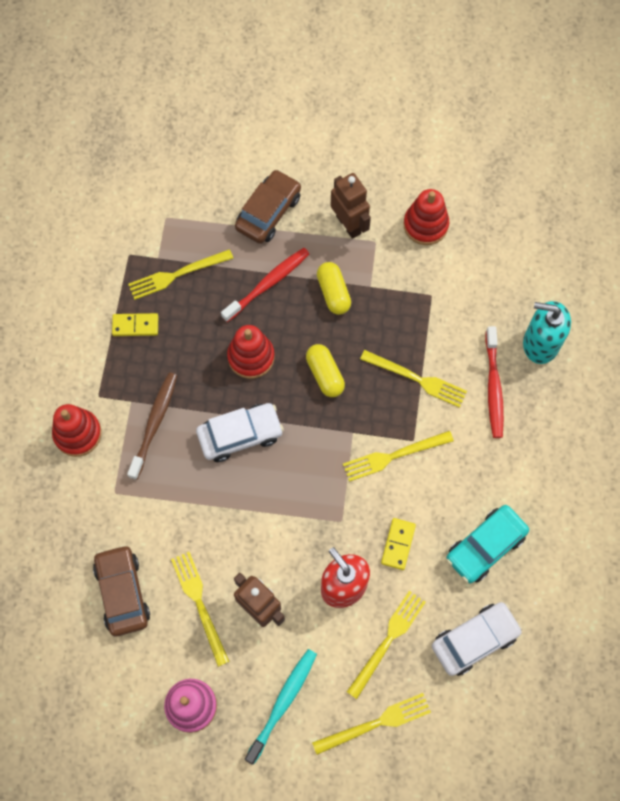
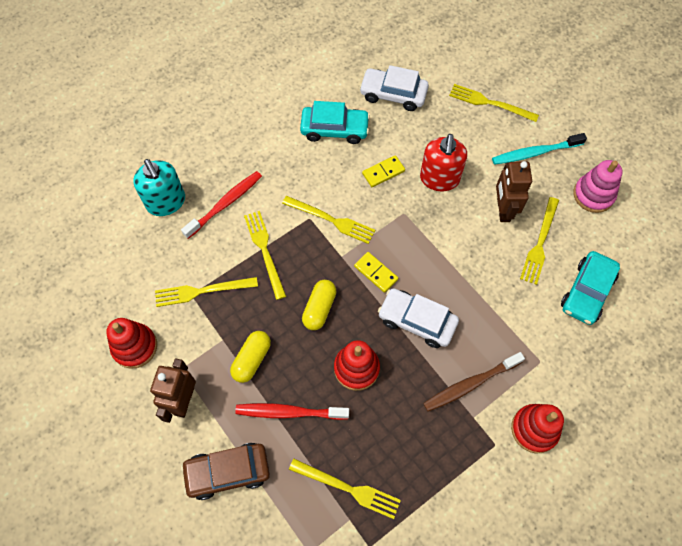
camera: 135 degrees left, 5 degrees down
(122, 592) = (587, 292): brown car -> turquoise car
(135, 325) = (418, 476): yellow domino -> yellow domino (375, 273)
(387, 641) = (442, 132): yellow fork -> yellow fork (202, 291)

